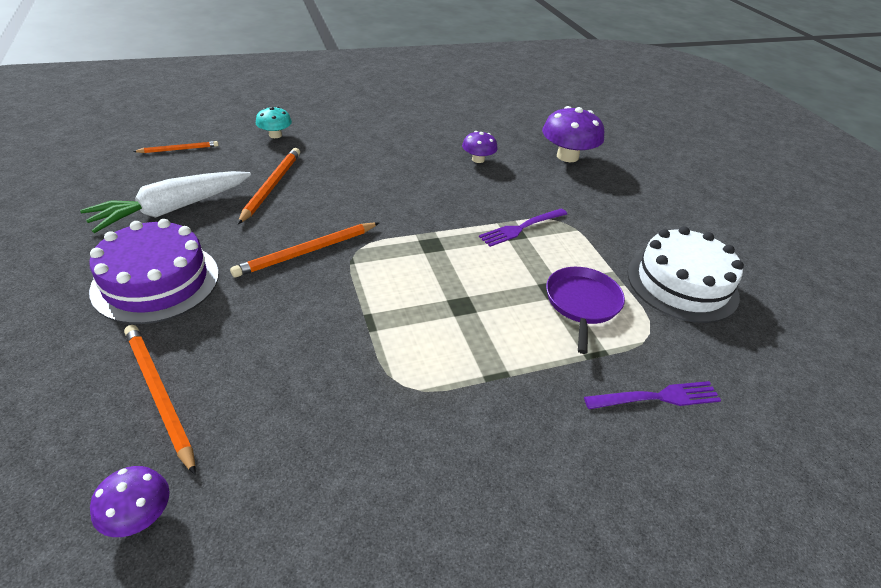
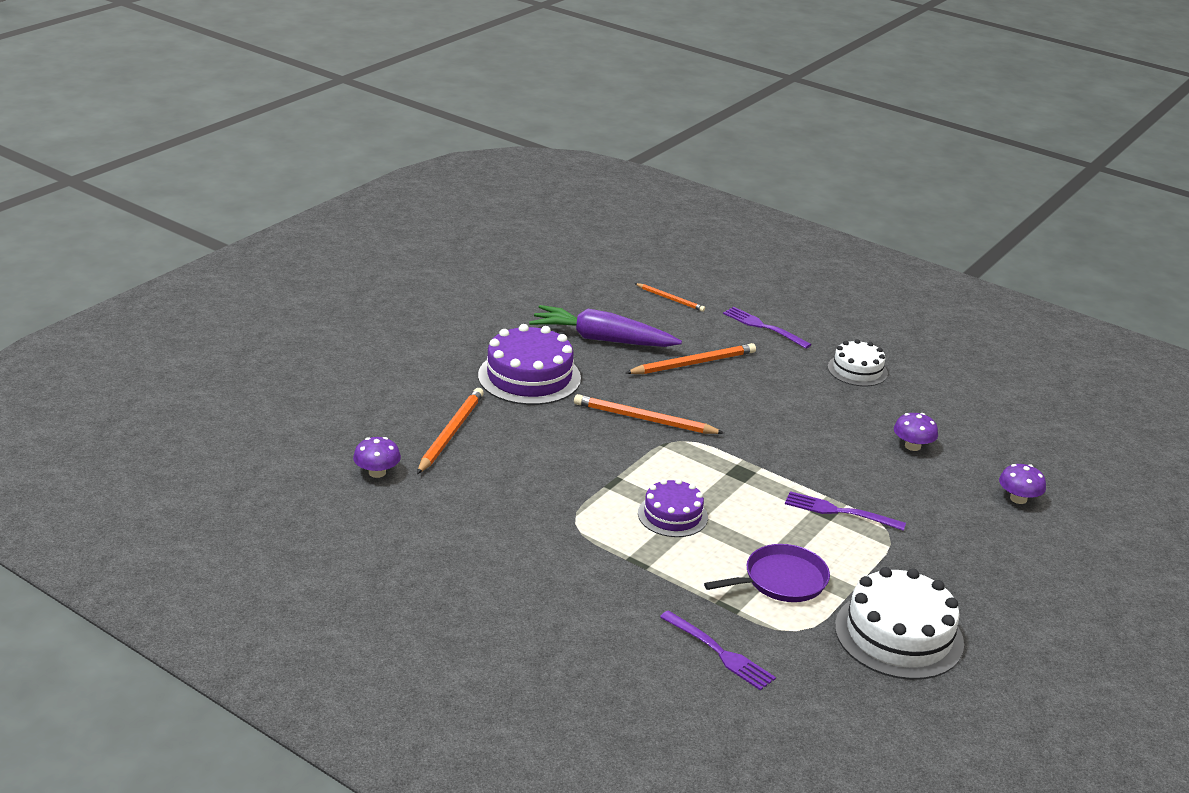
camera: 55 degrees right, 10 degrees down
(172, 209) = (601, 339): white carrot -> purple carrot
(275, 135) = (763, 327): turquoise mushroom -> purple fork
(374, 131) = (857, 370): none -> white cake
(450, 313) = (672, 515): none -> purple cake
(567, 156) = (1018, 498): purple mushroom -> purple mushroom, size x0.57

